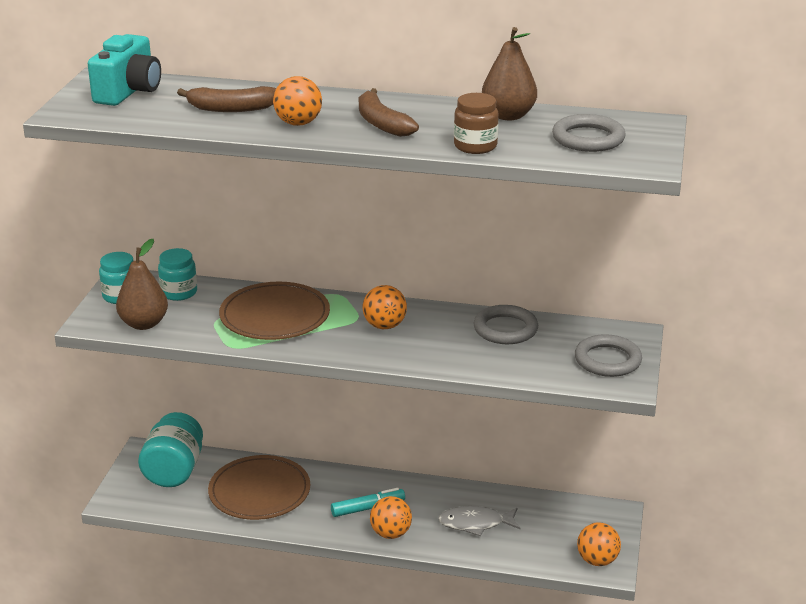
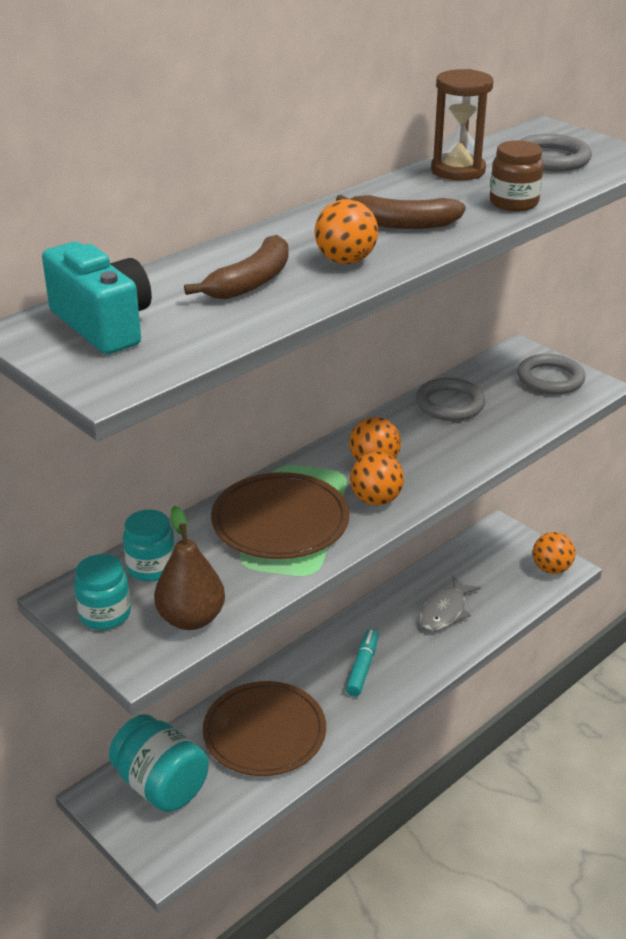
camera: 55 degrees left, 5 degrees up
(391, 533) = (413, 670): orange ball -> orange ball (376, 500)
(508, 116) = (458, 170): brown pear -> brown hourglass

